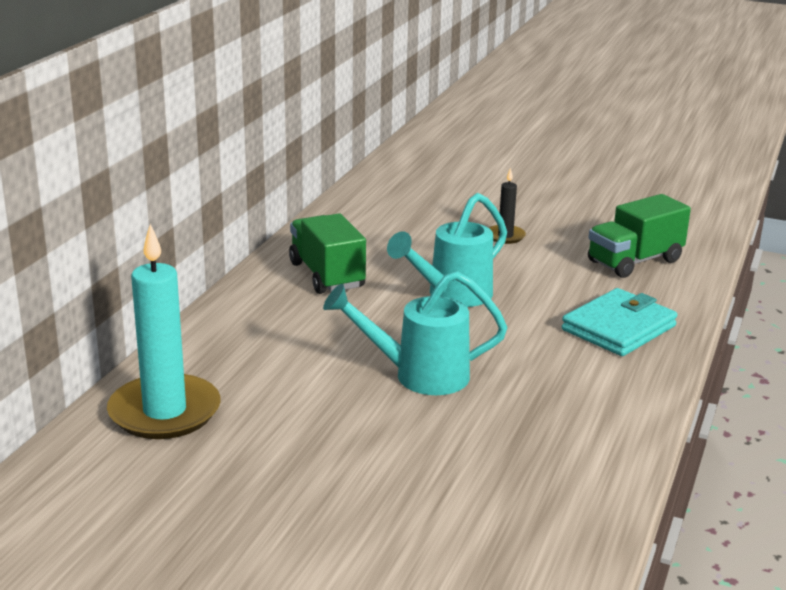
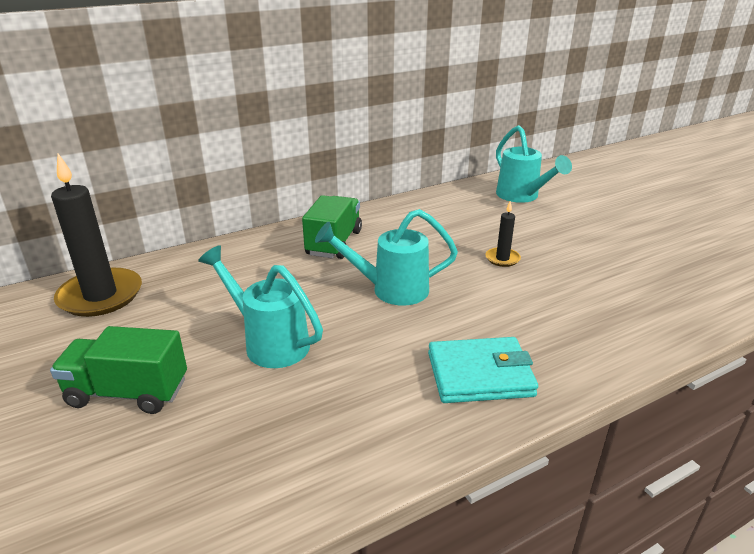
camera: 40 degrees right, 5 degrees up
(164, 412) = (100, 296): turquoise candle -> black candle
(437, 173) = (522, 197): none -> turquoise watering can
(634, 261) = (584, 320): green truck -> green truck (128, 393)

